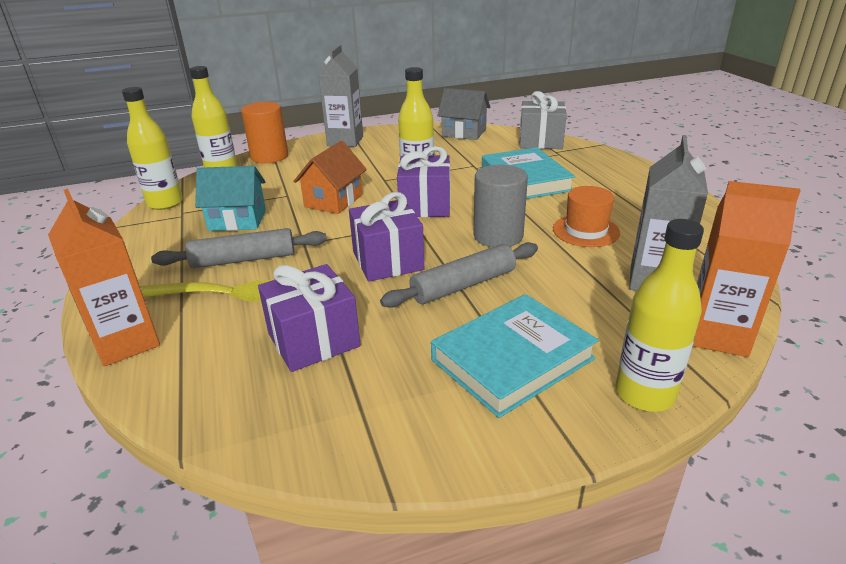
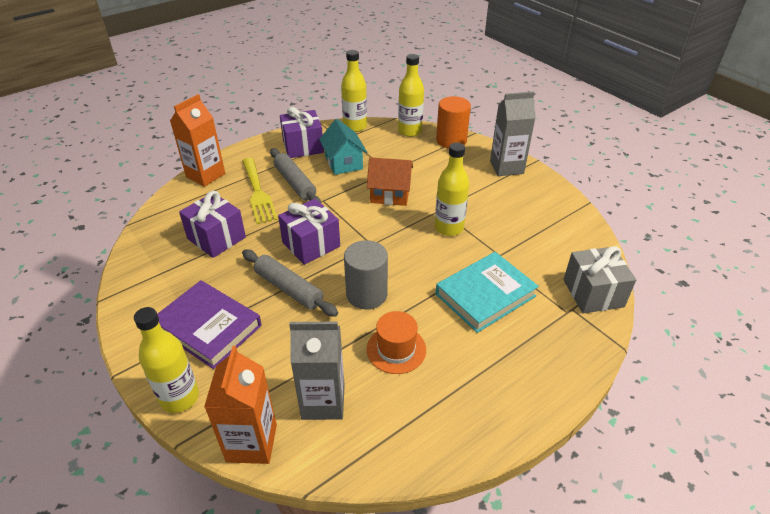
camera: 70 degrees right, 10 degrees up
(425, 205) = (403, 243): purple gift -> purple gift (303, 146)
(464, 133) = (578, 233): grey house -> none
(512, 359) = (208, 327): turquoise book -> purple book

